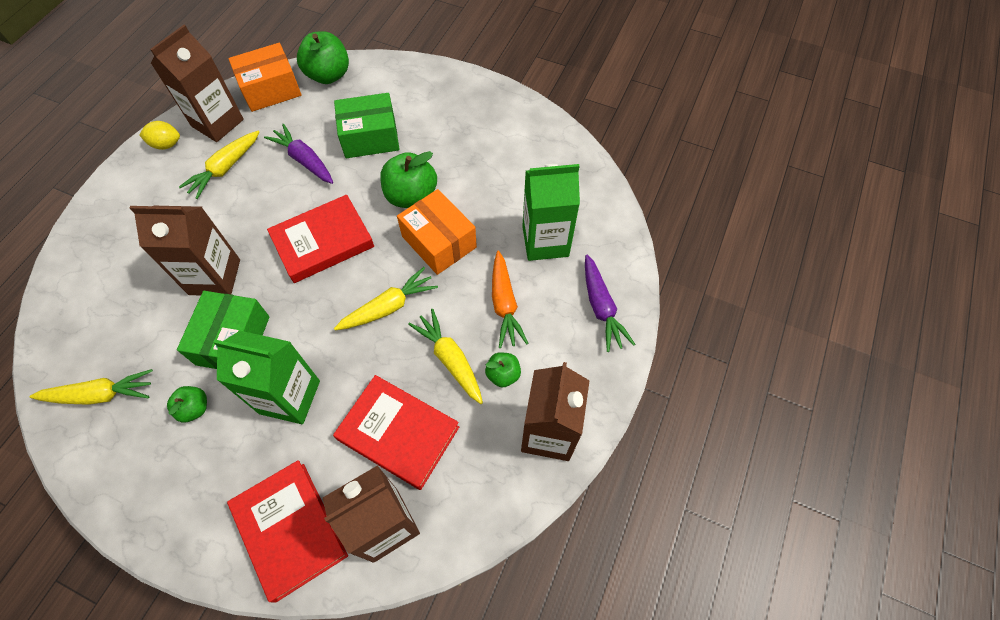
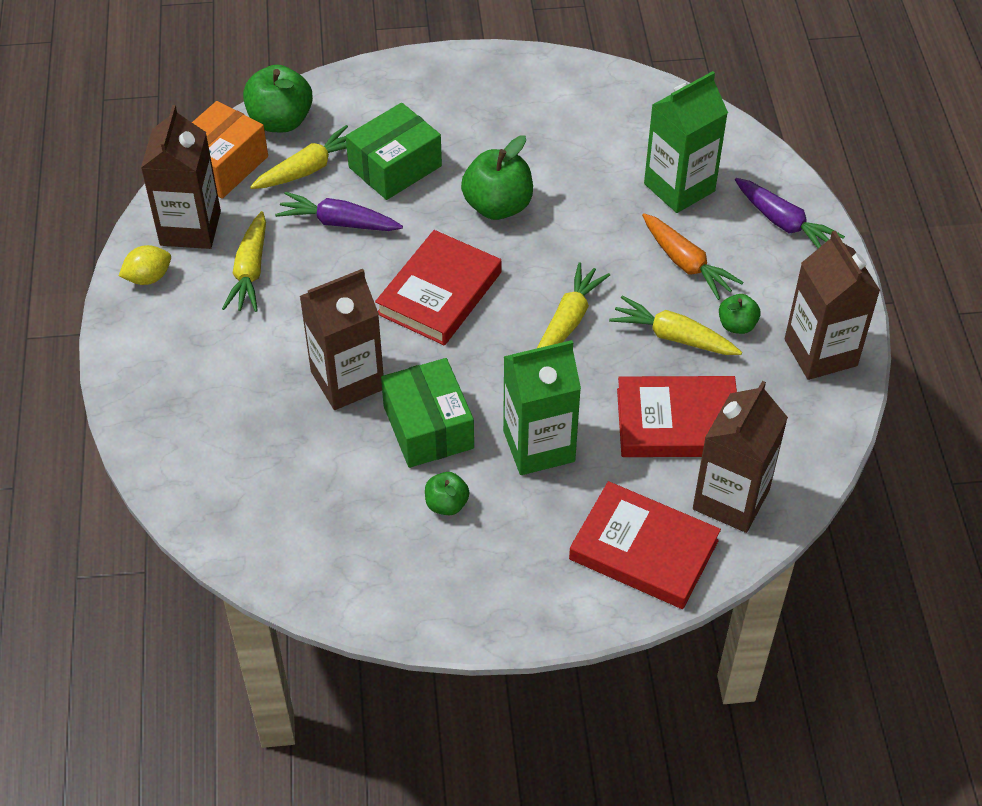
camera: 30 degrees left, 10 degrees down
(100, 394) = (329, 543): yellow carrot -> yellow carrot (308, 169)
(439, 242) = (567, 237): orange box -> none

